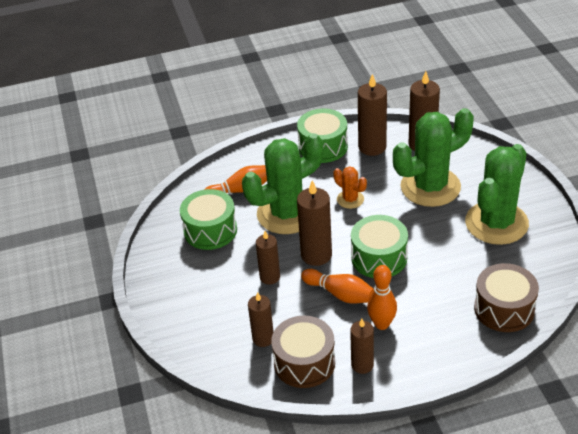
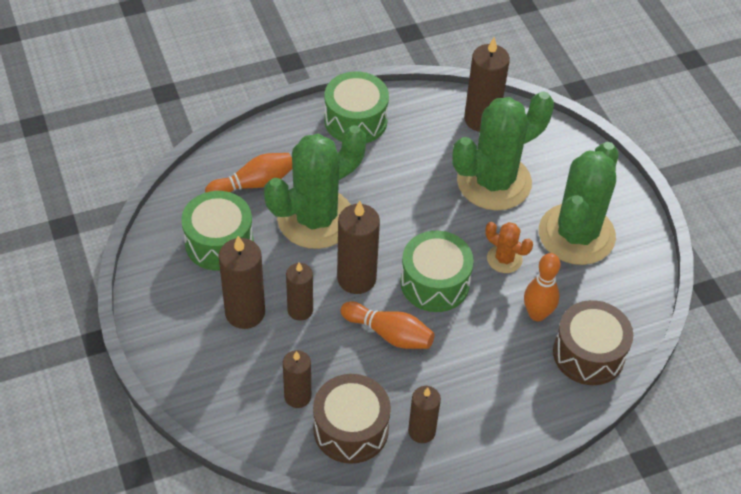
camera: 10 degrees left, 10 degrees up
(350, 199) = (394, 199): orange cactus -> orange cactus (504, 259)
(372, 147) = (418, 122): brown candle -> brown candle (245, 312)
(382, 324) = (442, 375): orange bowling pin -> orange bowling pin (537, 314)

